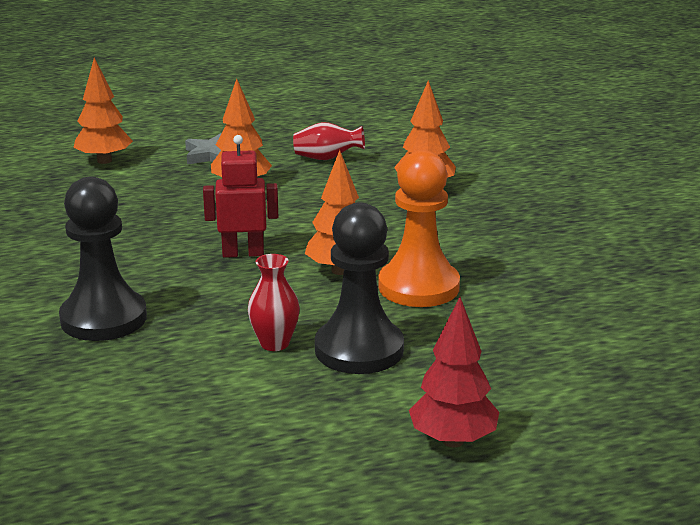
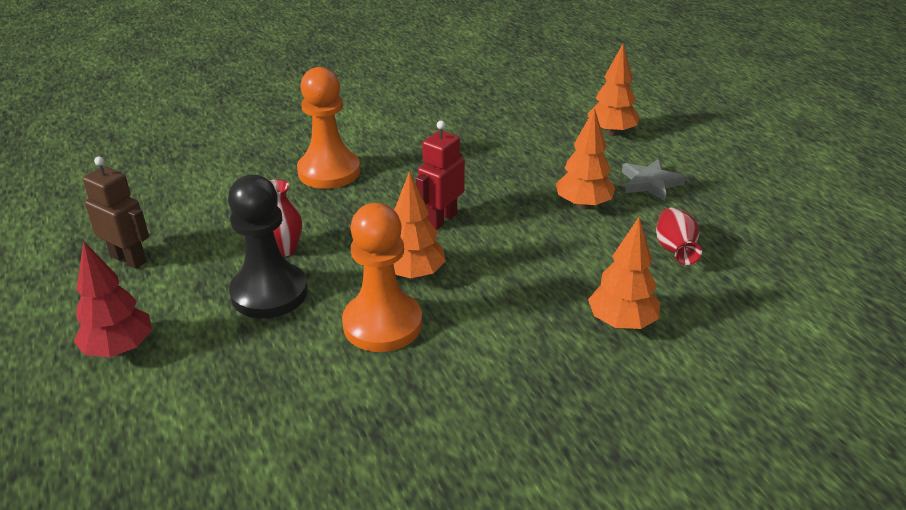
camera: 85 degrees right, 10 degrees up
(103, 319) = (329, 172): black pawn -> orange pawn
(243, 253) = (441, 219): red robot -> red robot turned 135 degrees counterclockwise
(266, 458) = (129, 259): none -> brown robot

